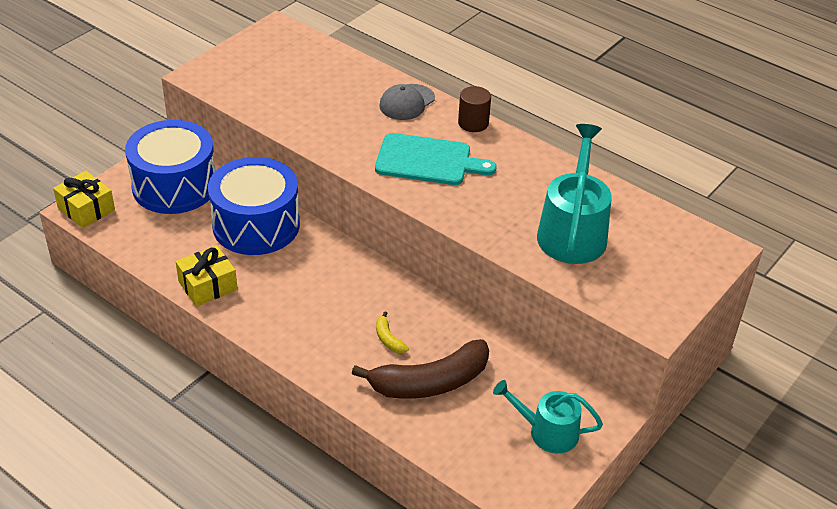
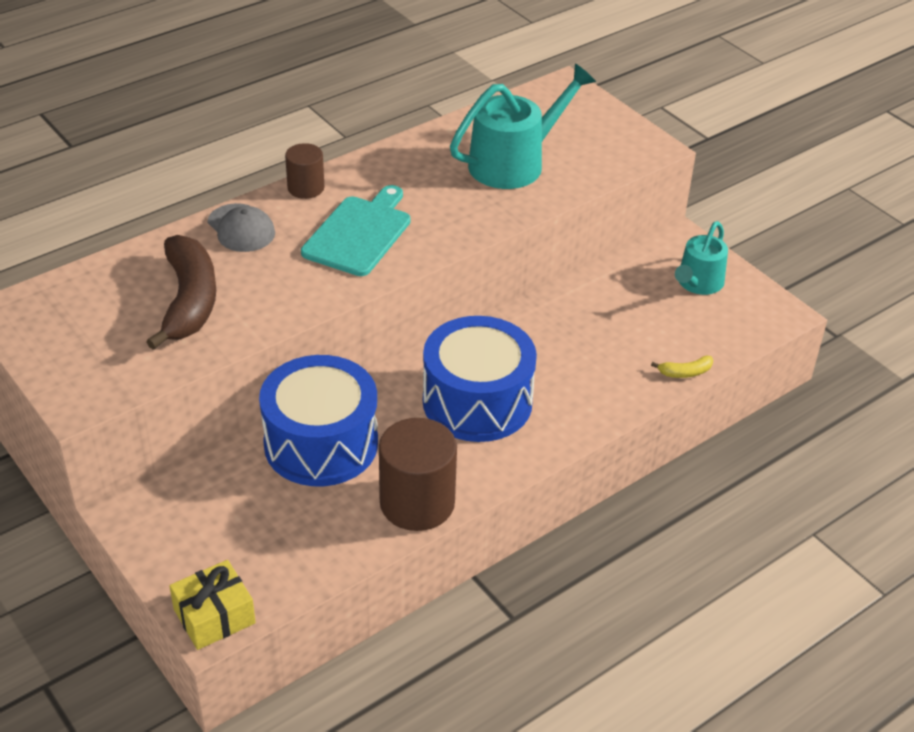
camera: 75 degrees left, 0 degrees up
(174, 186) = (206, 514): blue drum -> blue drum (477, 402)
(208, 285) = (417, 503): yellow gift -> brown cylinder
(388, 339) = (550, 364): yellow banana -> yellow banana (685, 372)
(430, 382) = (619, 346): brown banana -> brown banana (189, 301)
(572, 232) = (513, 163): turquoise watering can -> turquoise watering can turned 120 degrees clockwise

